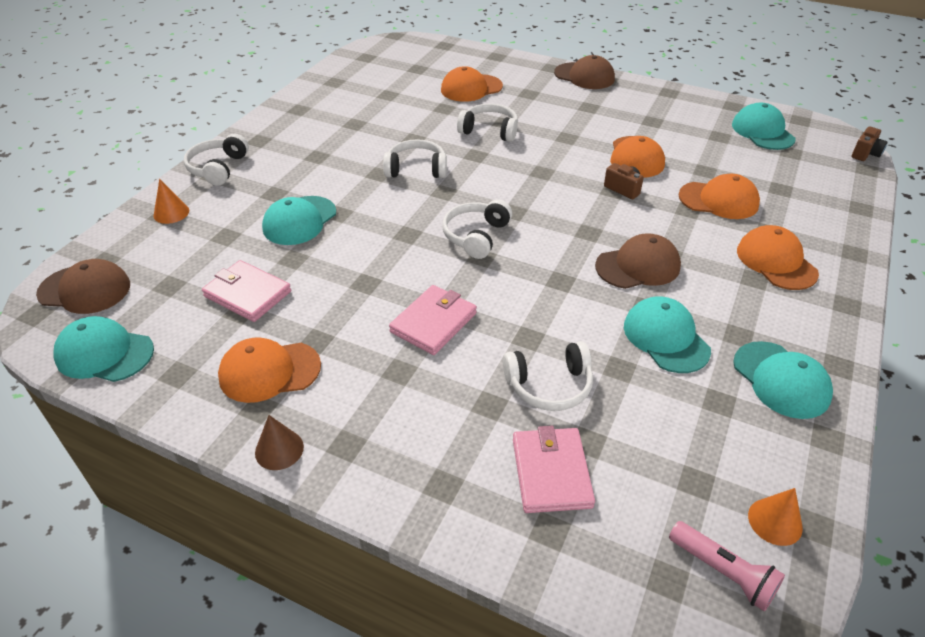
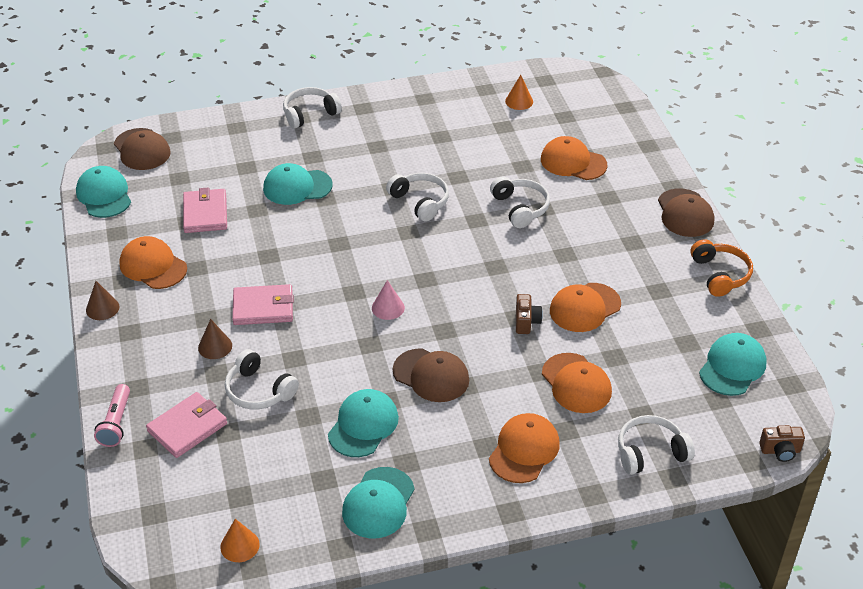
camera: 50 degrees right, 0 degrees up
(171, 213) = (242, 129): orange cone -> orange cone (519, 101)
(449, 385) = (215, 346): none -> brown cone
(476, 236) = (374, 276): white headphones -> white headphones (650, 452)
(525, 248) = (388, 308): none -> pink cone
(662, 93) = (720, 275): none -> orange headphones
(723, 572) = (179, 536): pink flashlight -> pink flashlight (116, 423)

